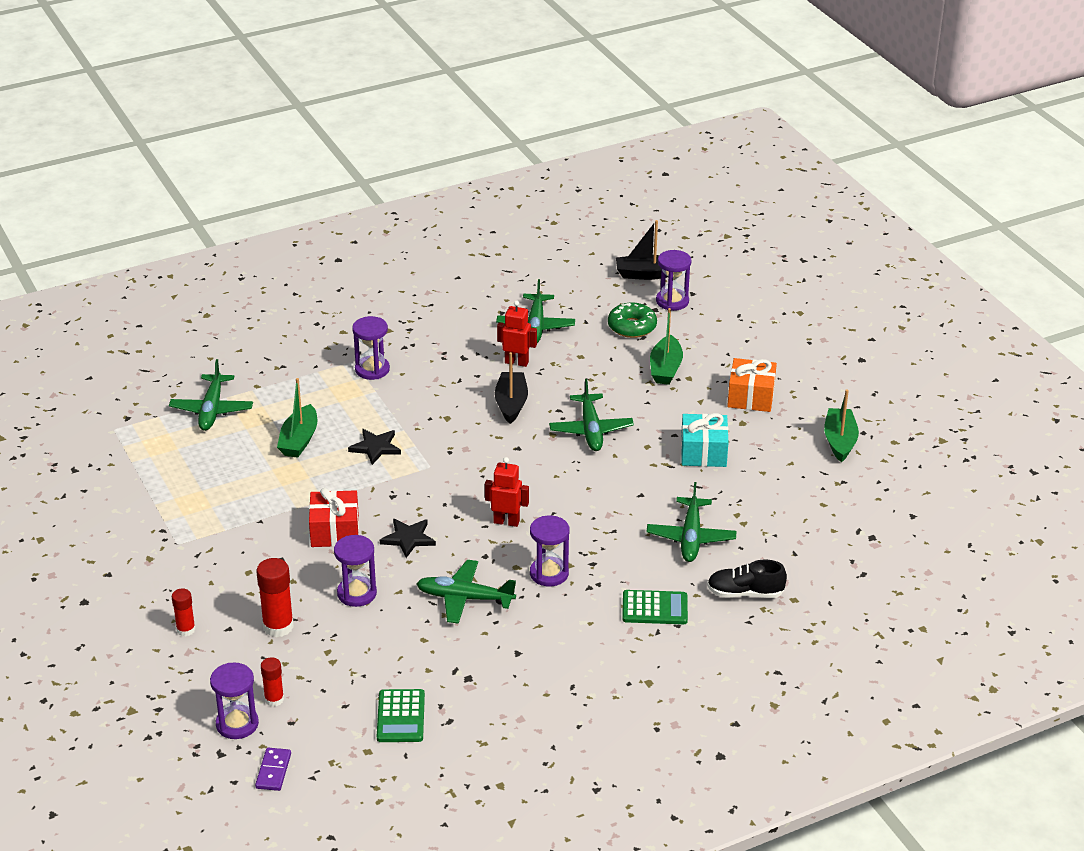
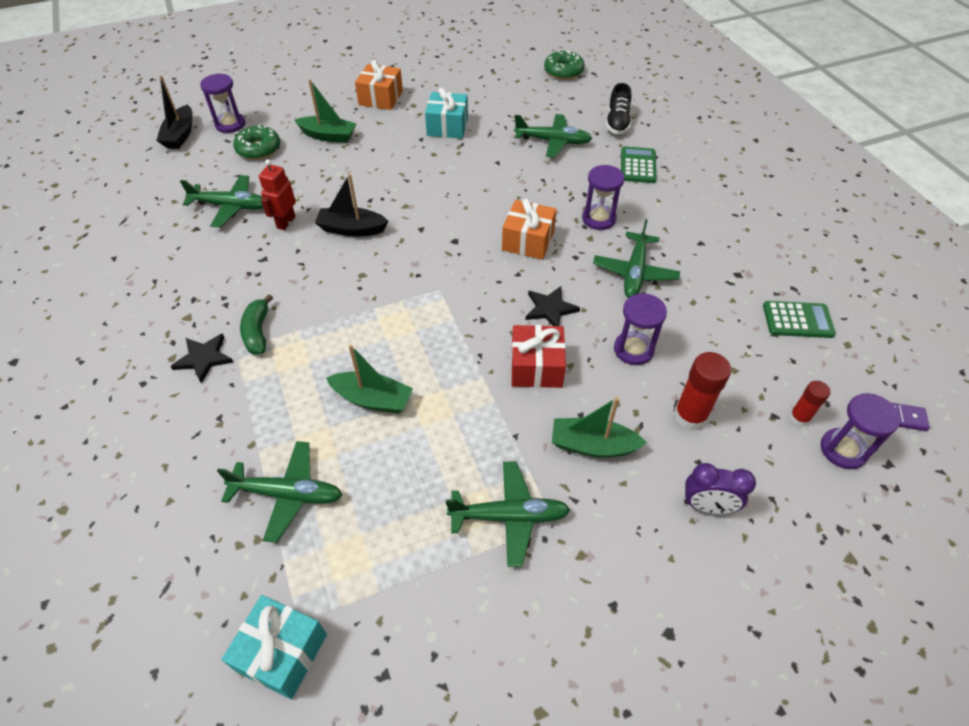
camera: 85 degrees left, 15 degrees up
(95, 425) = (282, 652): none -> turquoise gift
(186, 630) = (707, 506): red glue stick -> purple clock
(372, 369) = (258, 332): purple hourglass -> green banana
(375, 447) = (400, 331): black star -> black star (204, 358)
(506, 522) = (528, 241): red robot -> orange gift
(591, 430) = (404, 183): green plane -> green plane (510, 516)
(840, 441) = (445, 66): green boat -> green boat (592, 445)
(858, 545) = (563, 71): none -> green donut

